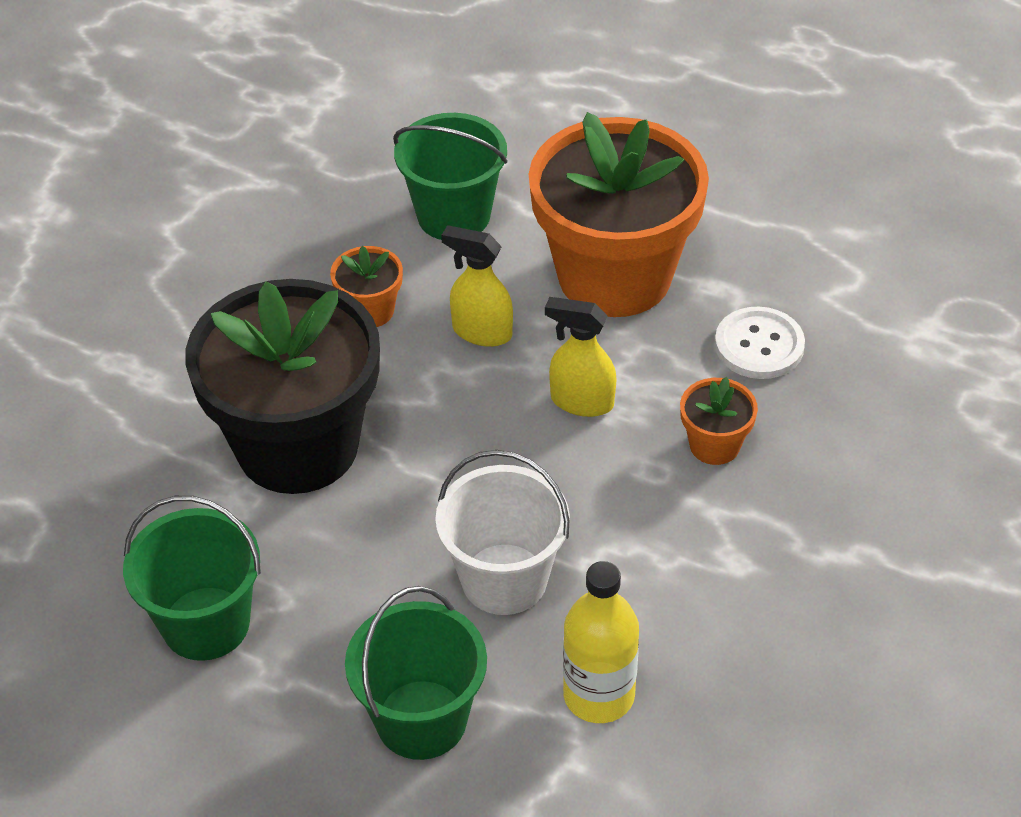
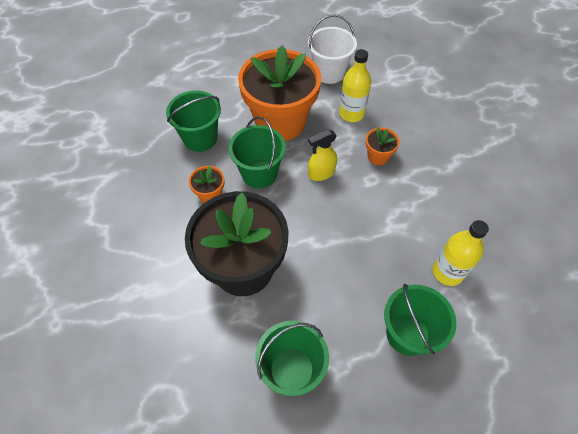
camera: 45 degrees left, 10 degrees up
(481, 332) = (259, 173): yellow spray bottle -> green bucket
(504, 579) = (372, 257): white bucket -> white bucket (329, 72)
(759, 345) = (351, 113): white button -> yellow bottle

